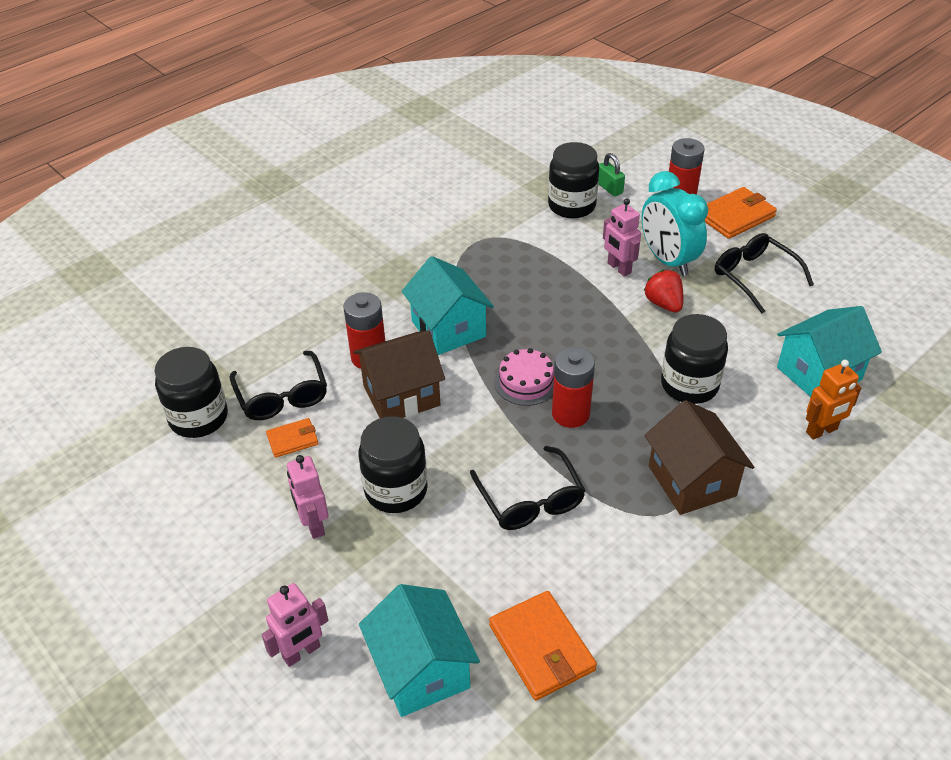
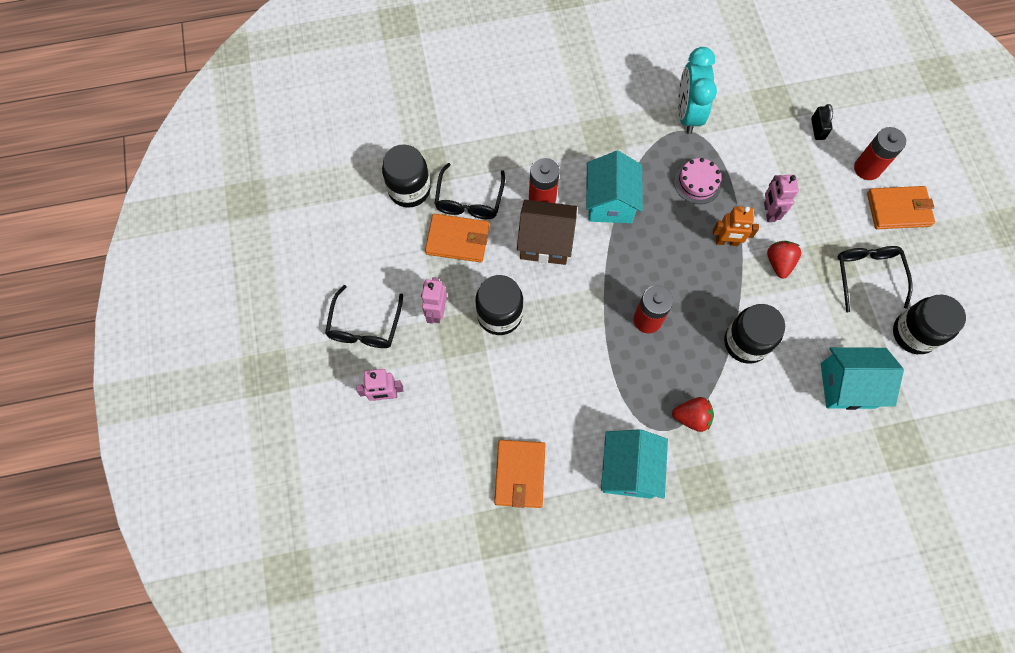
camera: 30 degrees right, 25 degrees up
(293, 439) = (458, 239): orange wallet -> orange wallet, size x1.77
(421, 669) = (444, 446): turquoise house -> turquoise house (629, 470)
(526, 382) = (634, 277): pink cake -> pink cake (697, 183)
(530, 500) = (578, 370): black glasses -> black glasses (365, 326)
(572, 206) = (775, 132): black jar -> black jar (914, 333)
(609, 188) = (817, 129): green padlock -> black padlock
(668, 261) = (811, 225): turquoise clock -> turquoise clock (687, 114)
(692, 481) = (691, 417): brown house -> red strawberry
(822, 431) = (811, 432): orange robot -> orange robot (727, 242)

